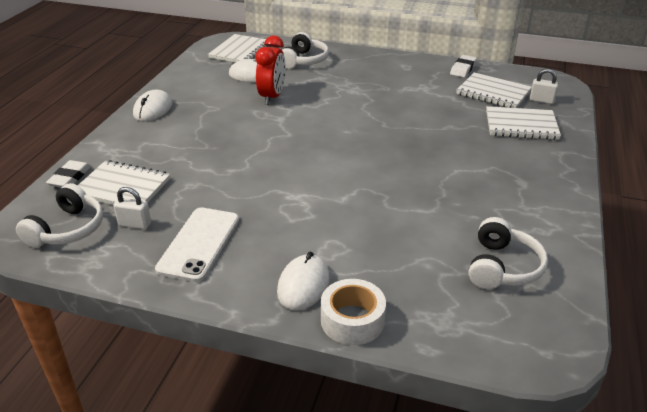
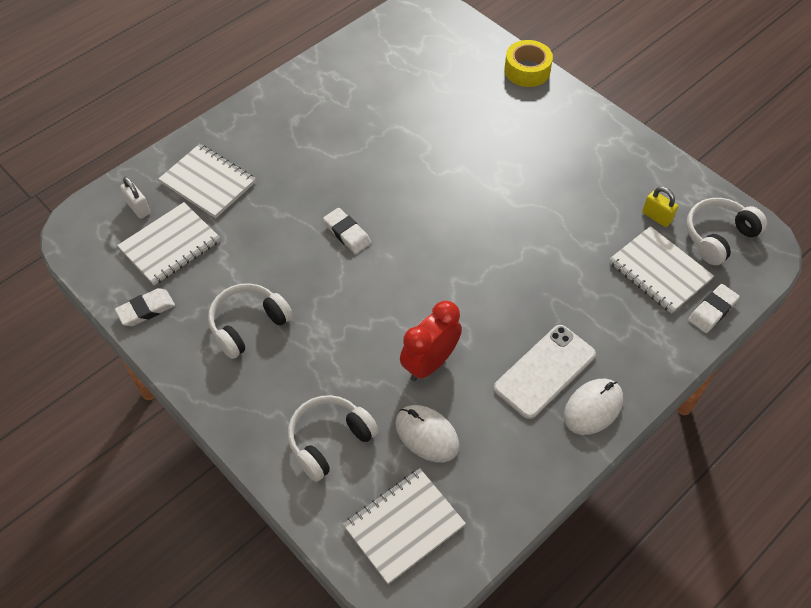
camera: 150 degrees left, 20 degrees up
(135, 224) = (656, 217): white padlock -> yellow padlock
(199, 244) = (607, 173): white phone -> white phone (544, 371)
(303, 285) = (544, 106): white mouse -> none
(352, 320) = (527, 70): white tape -> yellow tape
(389, 132) = (347, 233): none -> white eraser
(493, 93) = (170, 245): white notebook -> white notebook turned 75 degrees clockwise
(502, 267) = (395, 62): white headphones -> white headphones (248, 325)

